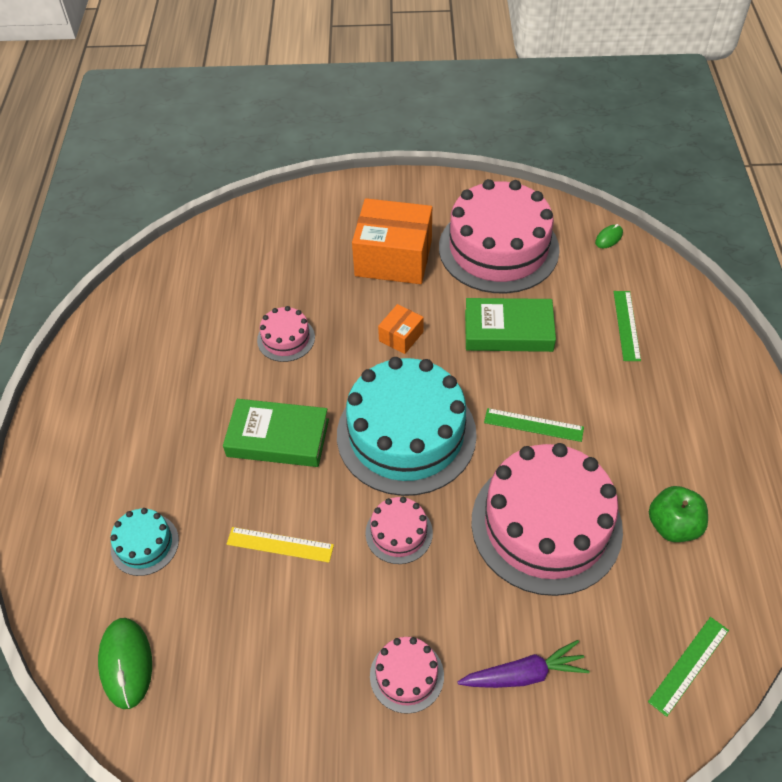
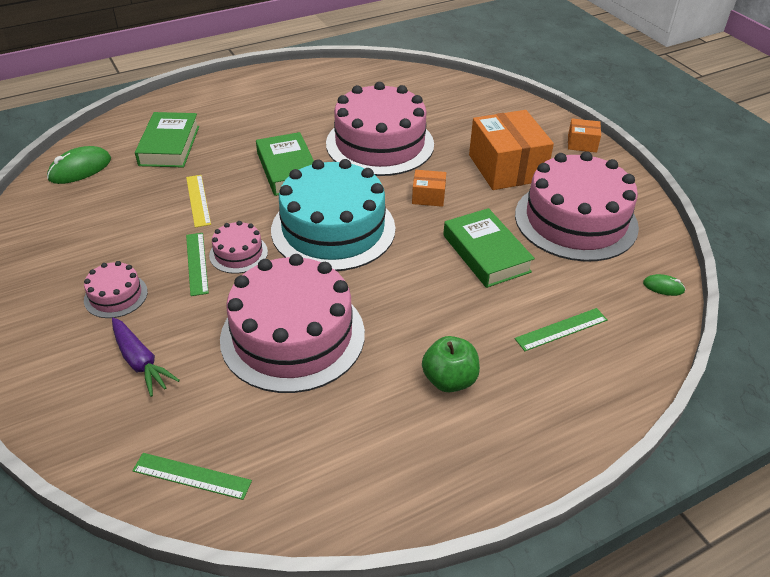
camera: 60 degrees right, 10 degrees down
(145, 544) = (169, 145): turquoise cake -> green book
(286, 338) = (380, 144): pink cake -> pink cake, size x2.23
(392, 188) = (582, 143): none -> orange box
(533, 425) = (393, 298): green ruler -> green ruler (197, 263)
(673, 526) = (341, 426): green apple -> green apple (449, 380)

